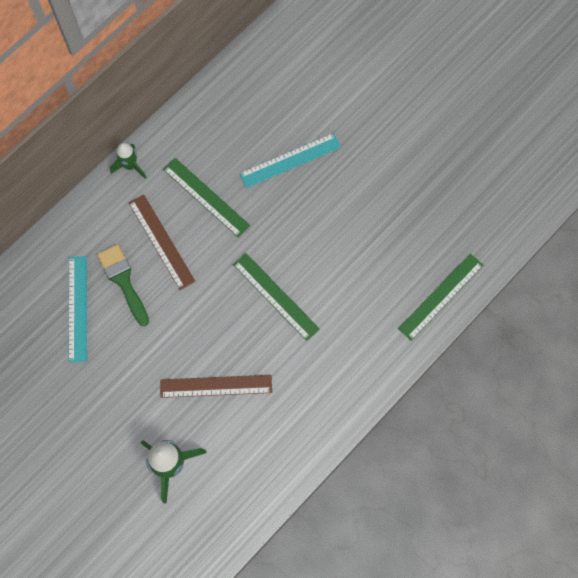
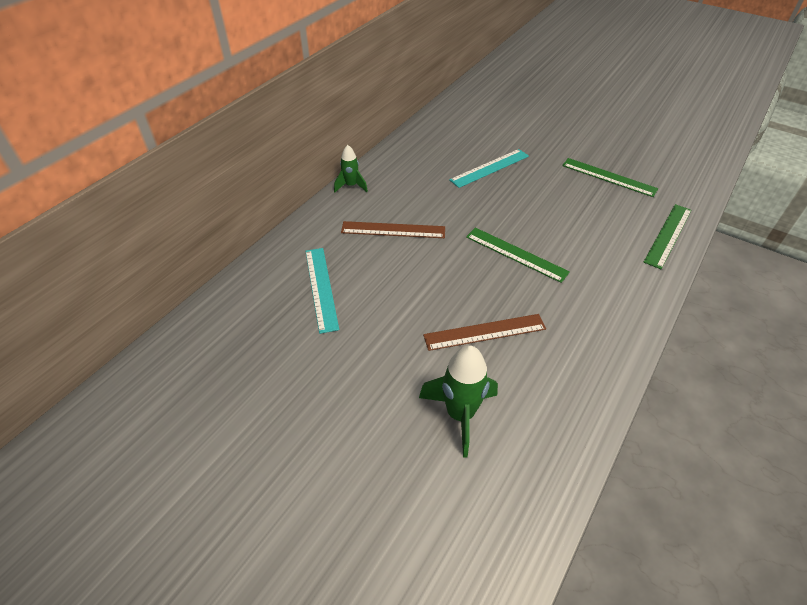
camera: 10 degrees left, 25 degrees down
(123, 281) = (363, 261): green brush -> none
(161, 241) = (393, 230): brown ruler -> brown ruler turned 45 degrees counterclockwise
(206, 197) = (425, 197): green ruler -> green ruler (608, 177)

